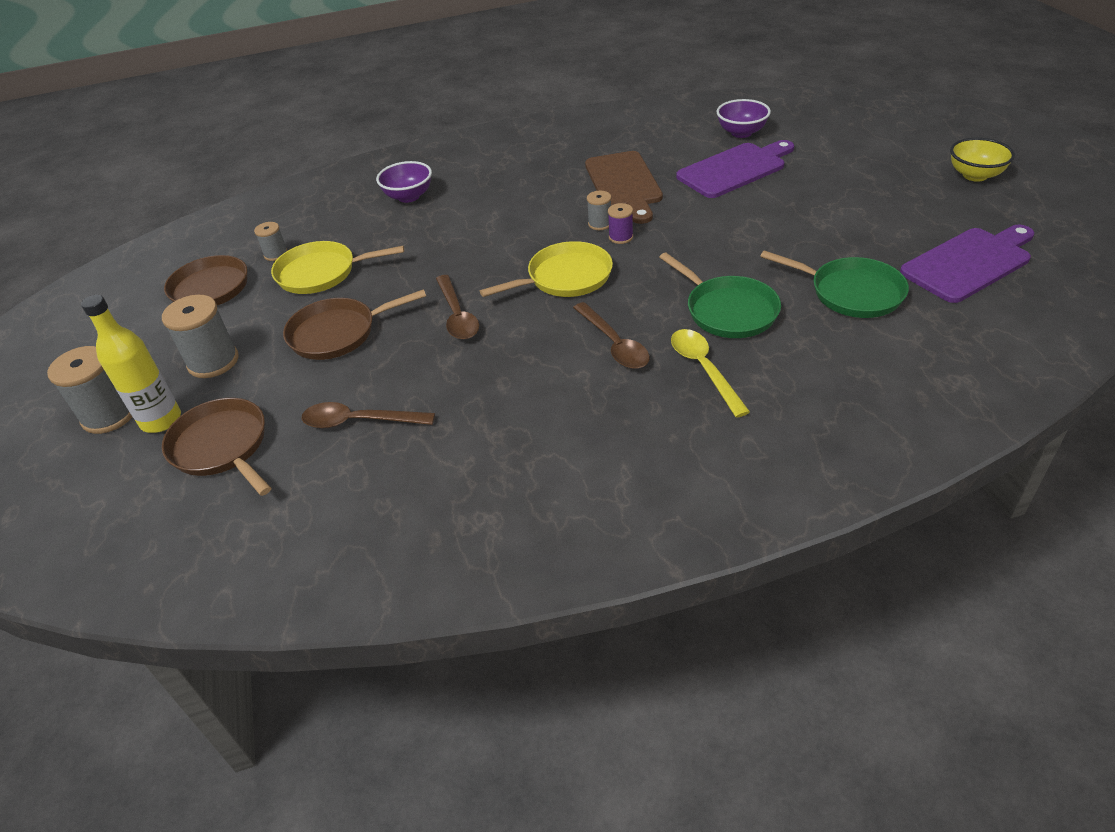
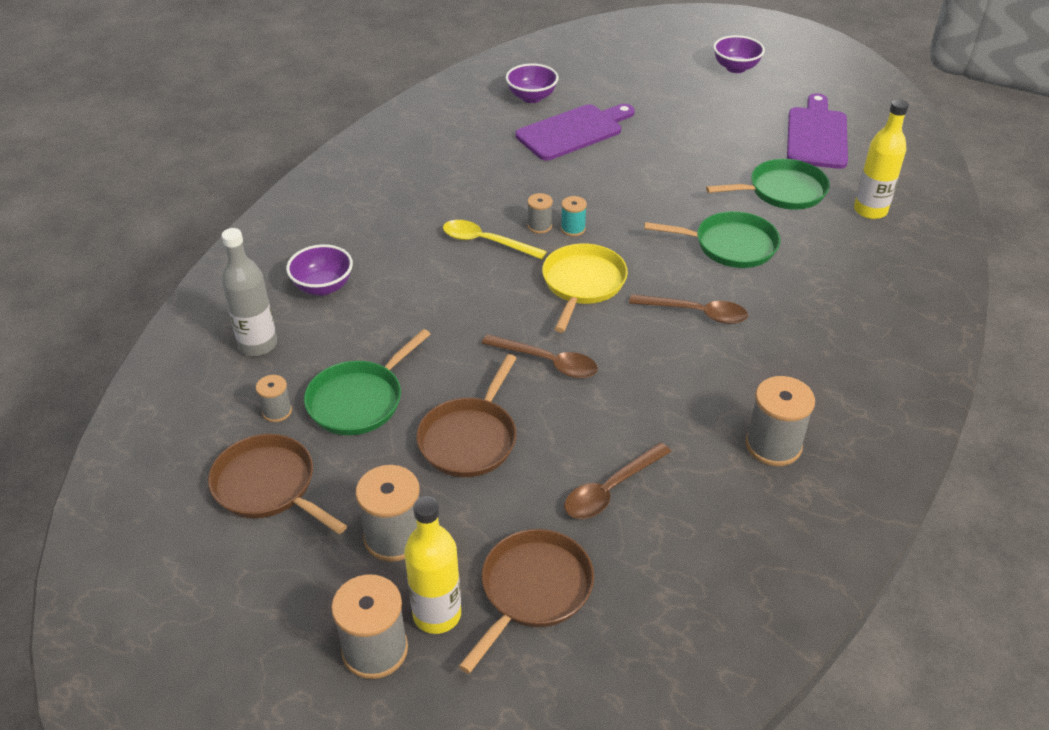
camera: 50 degrees left, 0 degrees up
(222, 447) = (533, 590): brown pan -> brown pan turned 120 degrees clockwise
(321, 273) = (359, 400): yellow pan -> green pan
(325, 212) = (258, 345): none -> grey bottle
(511, 474) = (773, 445): none -> grey spool
(621, 237) = (573, 229): purple spool -> turquoise spool
(624, 184) = (506, 183): brown cutting board -> none
(704, 369) = (777, 295): yellow spoon -> yellow spoon (486, 242)
(735, 169) = (573, 131): purple cutting board -> purple cutting board turned 45 degrees clockwise
(918, 351) = (870, 210): none -> yellow bottle
(975, 175) = (736, 68): yellow bowl -> purple bowl

